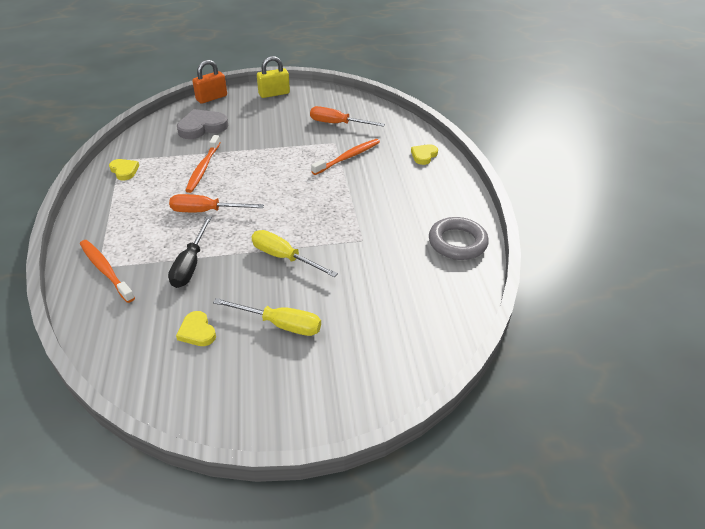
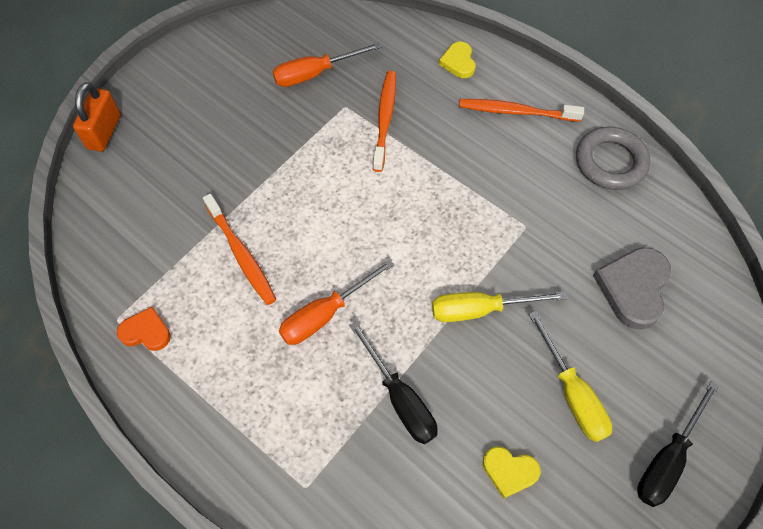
camera: 40 degrees left, 20 degrees up
(105, 270) = (318, 485): orange toothbrush -> orange toothbrush (516, 111)
(124, 171) = (146, 332): yellow heart -> orange heart
(202, 127) = (155, 190): grey heart -> grey heart (633, 288)
(274, 94) = (179, 72): yellow padlock -> none
(280, 324) = (572, 393): yellow screwdriver -> yellow screwdriver turned 90 degrees clockwise
(291, 393) = (667, 459): none -> black screwdriver

